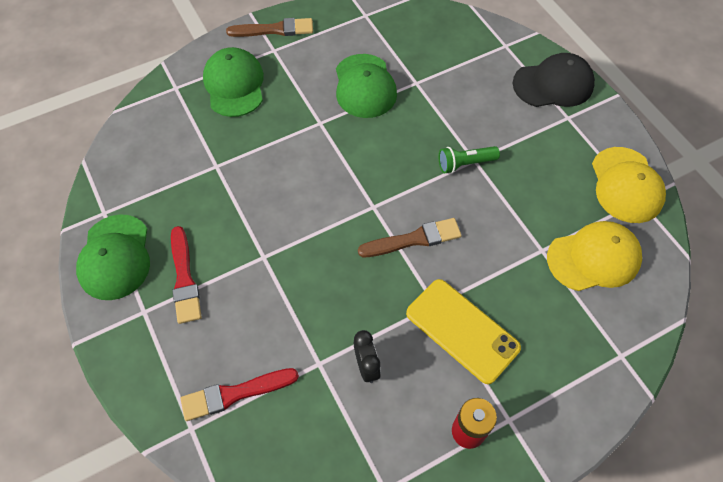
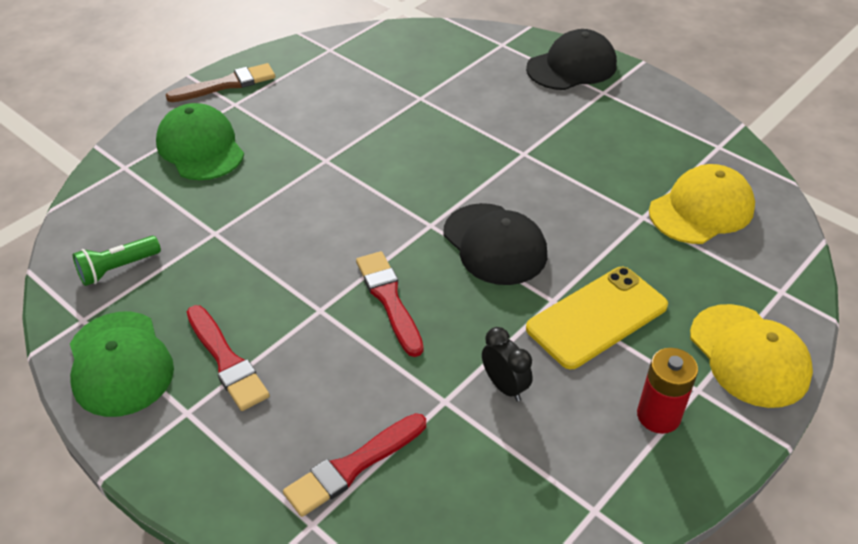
camera: 20 degrees left, 15 degrees down
(315, 264) = (389, 300): none -> red brush
(364, 86) = (362, 114): green cap -> none
(414, 239) = (494, 244): brown brush -> black cap
(462, 330) = (597, 317): yellow phone -> yellow phone turned 60 degrees counterclockwise
(465, 164) = (515, 159): green flashlight -> green flashlight (117, 269)
(626, 185) = (697, 136): yellow cap -> yellow cap (749, 355)

